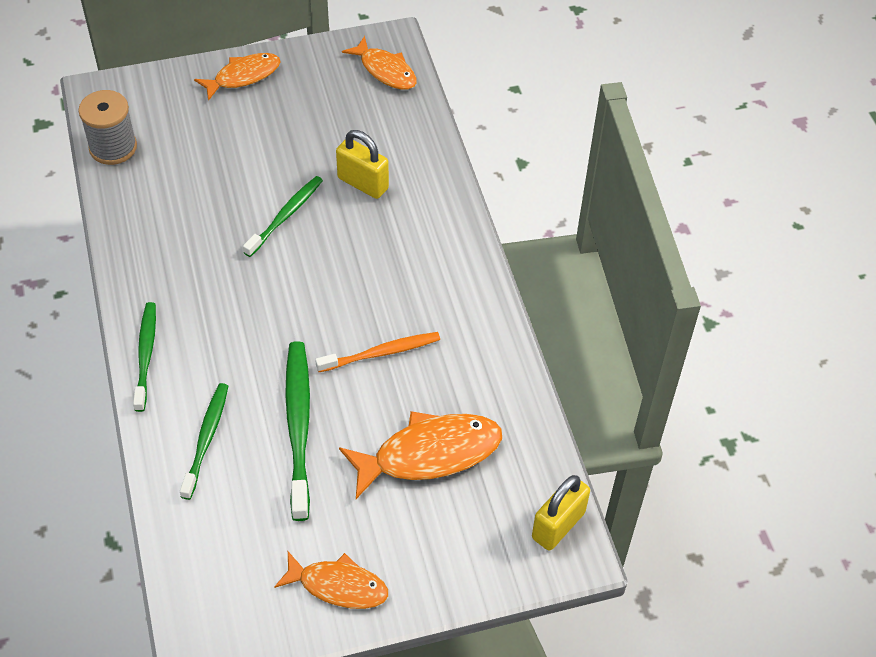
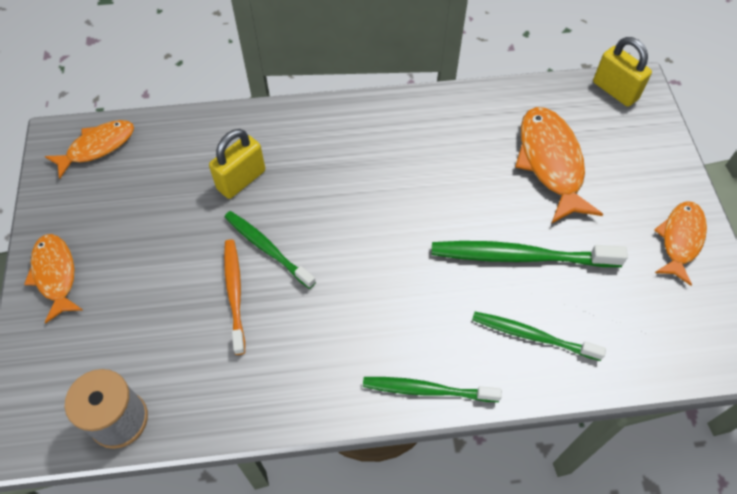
camera: 80 degrees left, 5 degrees up
(382, 353) = (444, 185): orange toothbrush -> orange toothbrush (234, 293)

